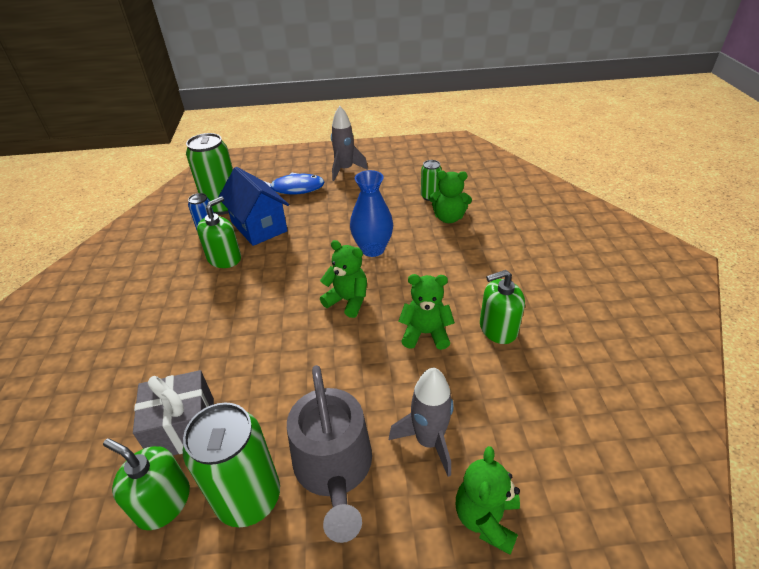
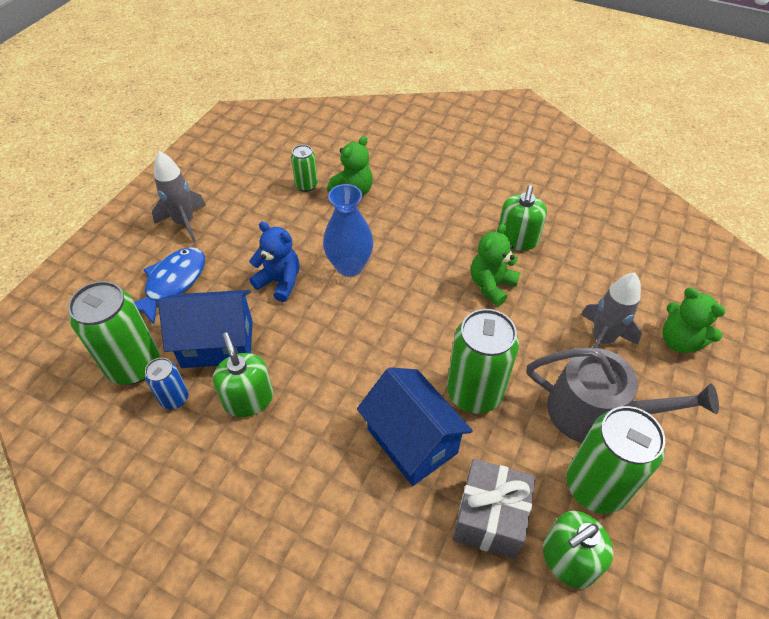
camera: 60 degrees left, 10 degrees up
(233, 351) = (412, 441): none -> blue house
(301, 369) = (474, 393): none -> green can
(330, 226) = (279, 282): none -> blue teddy bear
(348, 301) = (409, 319): green teddy bear -> none

